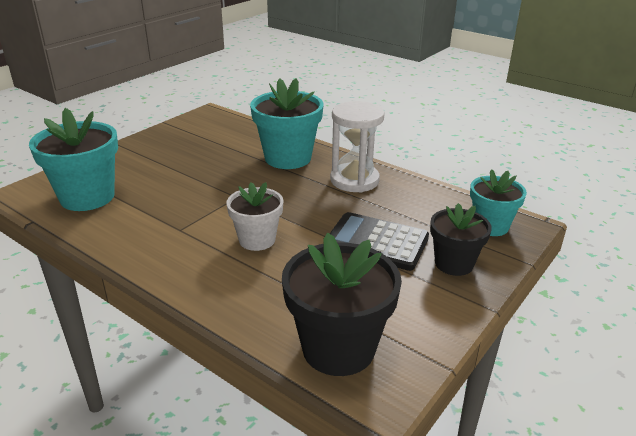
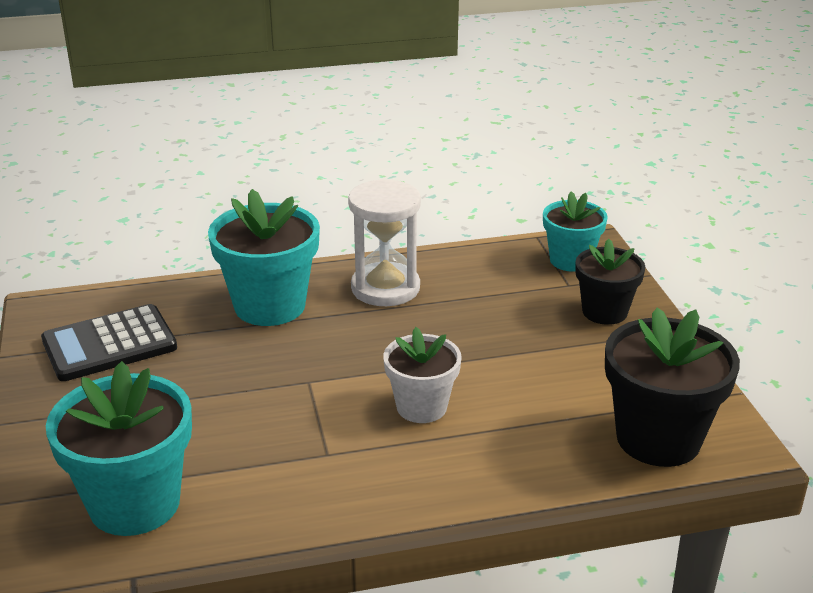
camera: 50 degrees left, 0 degrees up
(376, 242) = (520, 335): black calculator -> black calculator (109, 344)

